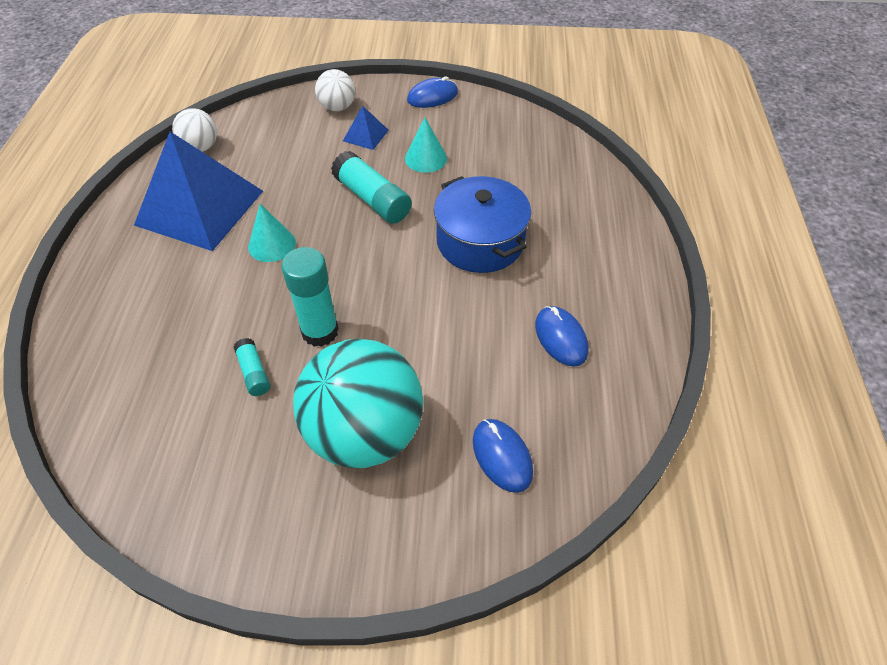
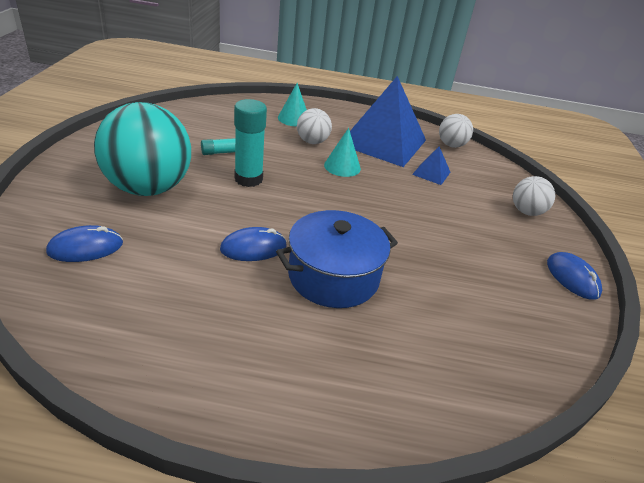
camera: 90 degrees right, 15 degrees down
(208, 278) = (312, 142): none -> white ball
(365, 135) = (488, 224): blue pyramid -> blue pyramid (431, 173)
(372, 199) = (395, 218): turquoise glue stick -> none
(426, 158) = (459, 258): turquoise cone -> turquoise cone (294, 118)
(561, 338) = (189, 310): blue mouse -> blue mouse (253, 248)

